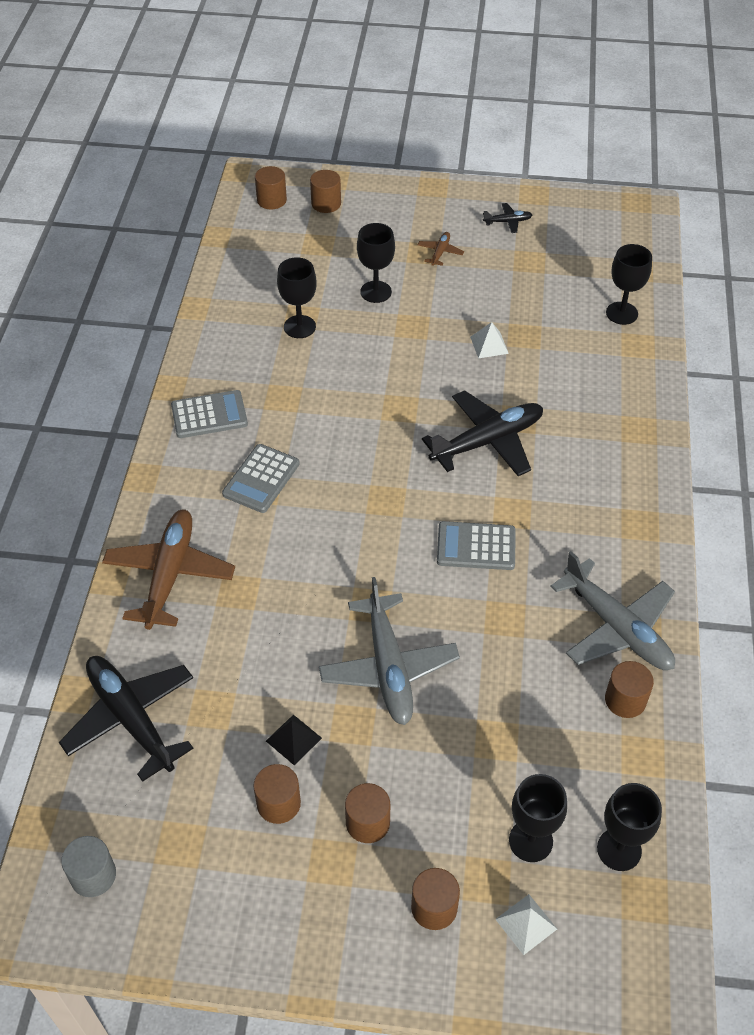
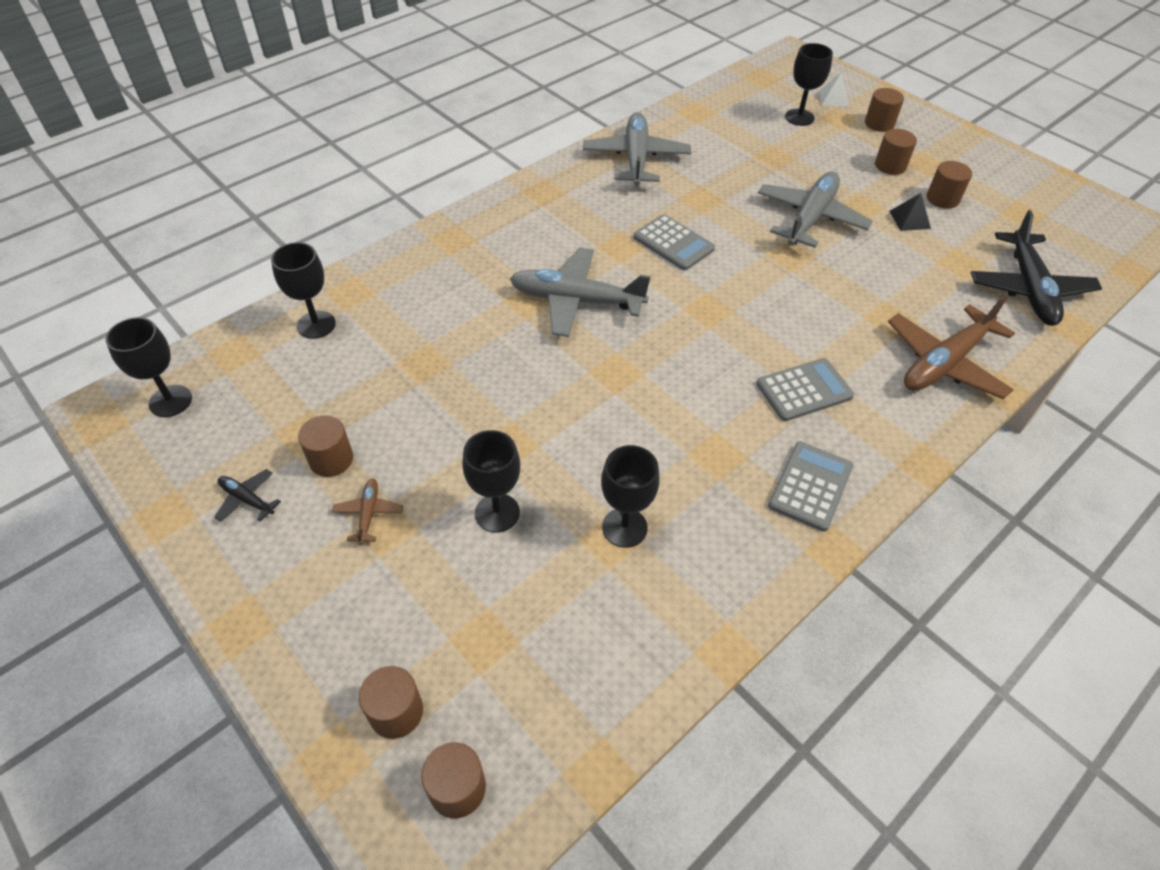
camera: 140 degrees left, 0 degrees up
(93, 875) = (1092, 228): grey cylinder -> none
(209, 415) = (810, 486): grey calculator -> grey calculator turned 90 degrees clockwise
(440, 252) = (368, 513): brown plane -> brown plane turned 120 degrees clockwise
(488, 441) = (575, 300): black plane -> grey plane
(489, 345) = (466, 375): white pyramid -> none
(619, 849) = (754, 94): black goblet -> black goblet (170, 401)
(625, 700) = (676, 132): brown cylinder -> brown cylinder (331, 459)

